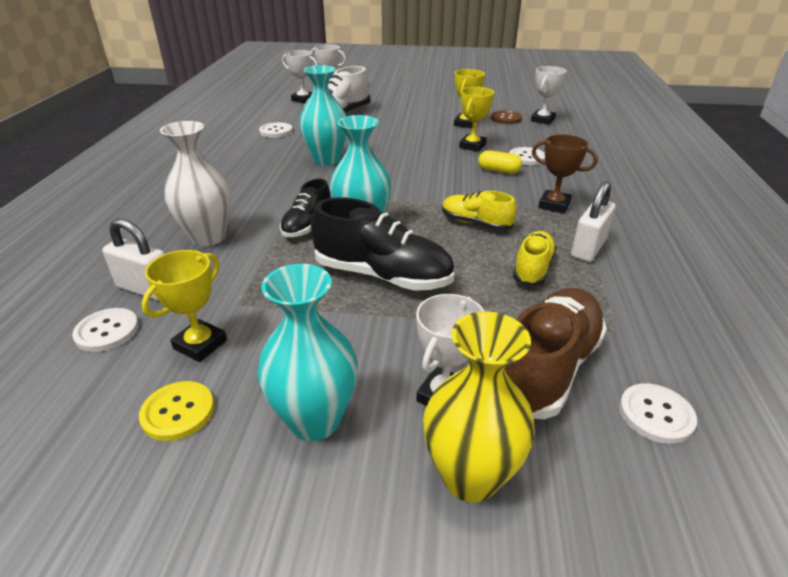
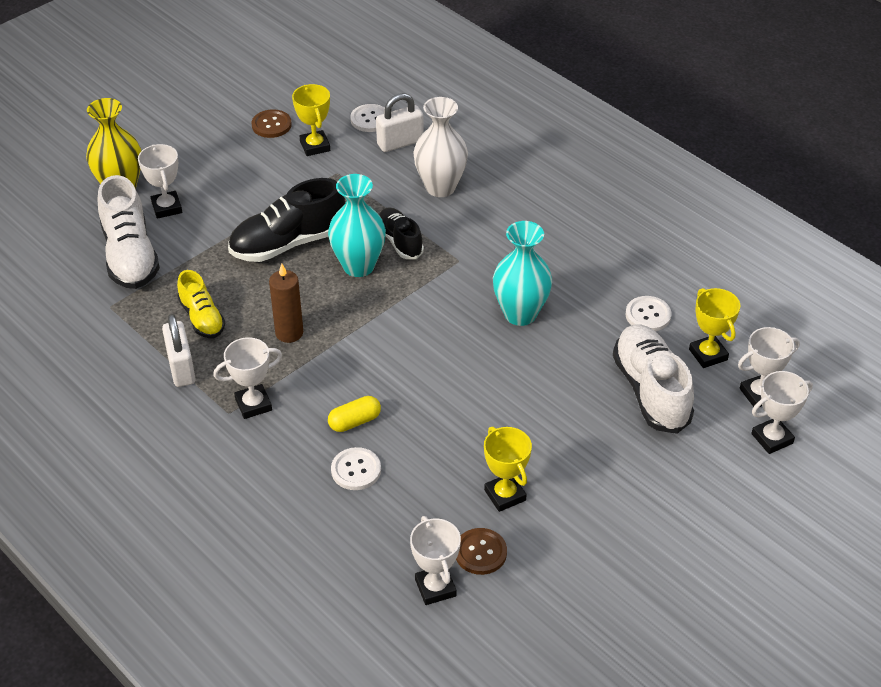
camera: 130 degrees right, 10 degrees up
(178, 412) = (271, 125): yellow button -> brown button
(315, 420) = (210, 161): turquoise vase -> none
(472, 146) = (434, 449): yellow trophy -> yellow trophy (708, 354)
(475, 223) = (289, 333): yellow shoe -> brown candle
(547, 368) = (130, 255): brown shoe -> white shoe
(554, 205) = (253, 404): brown trophy -> white trophy
(656, 414) = (58, 268): white button -> none

